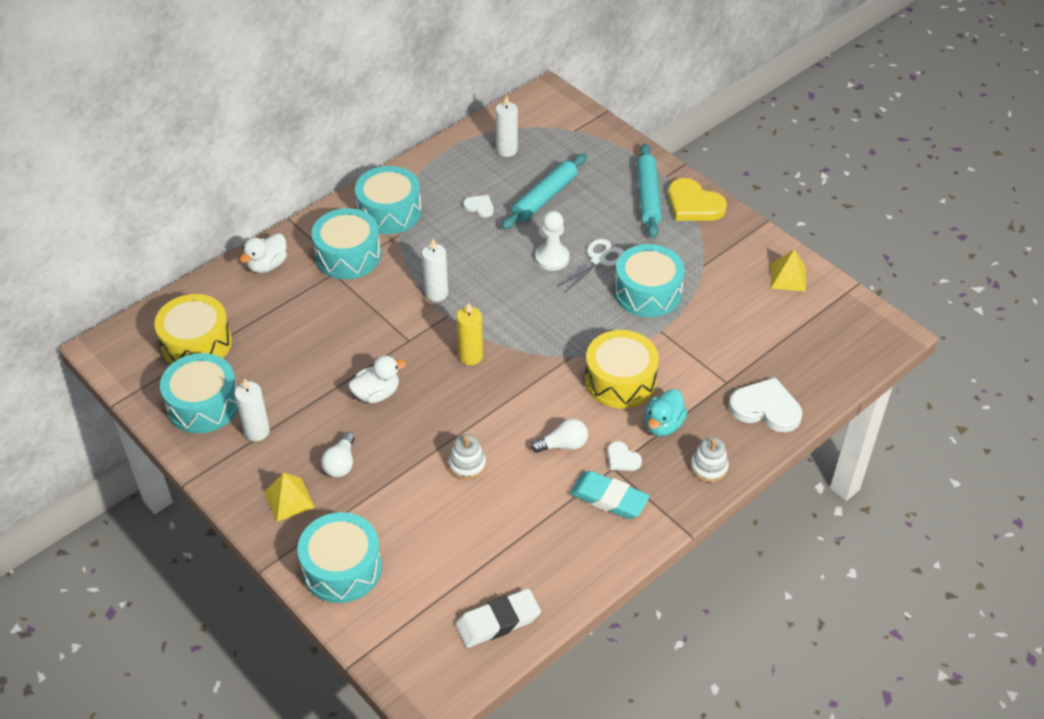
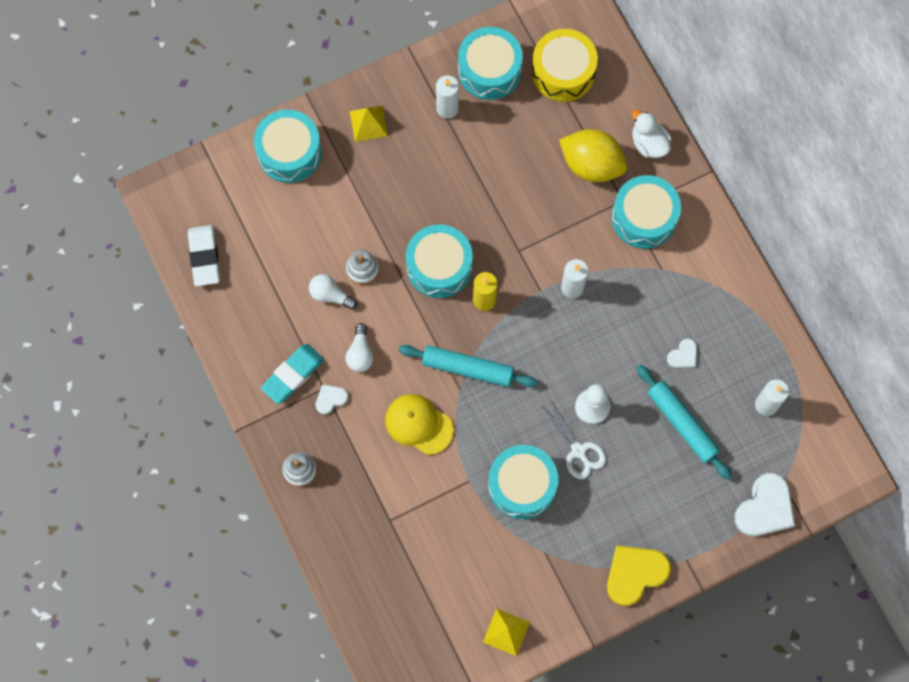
camera: 105 degrees right, 25 degrees up
(300, 302) = (591, 165): none -> yellow lemon
(341, 463) = (394, 169): white light bulb -> white light bulb (330, 295)
(377, 394) = (462, 211): white duck -> none
(389, 212) = (697, 267): turquoise drum -> turquoise drum (439, 266)
(620, 380) = (418, 424): yellow drum -> yellow cap
(648, 196) = (659, 530): turquoise rolling pin -> turquoise rolling pin (468, 368)
(663, 425) = (357, 446): turquoise duck -> none
(766, 408) = (349, 545): white heart -> white heart (765, 508)

